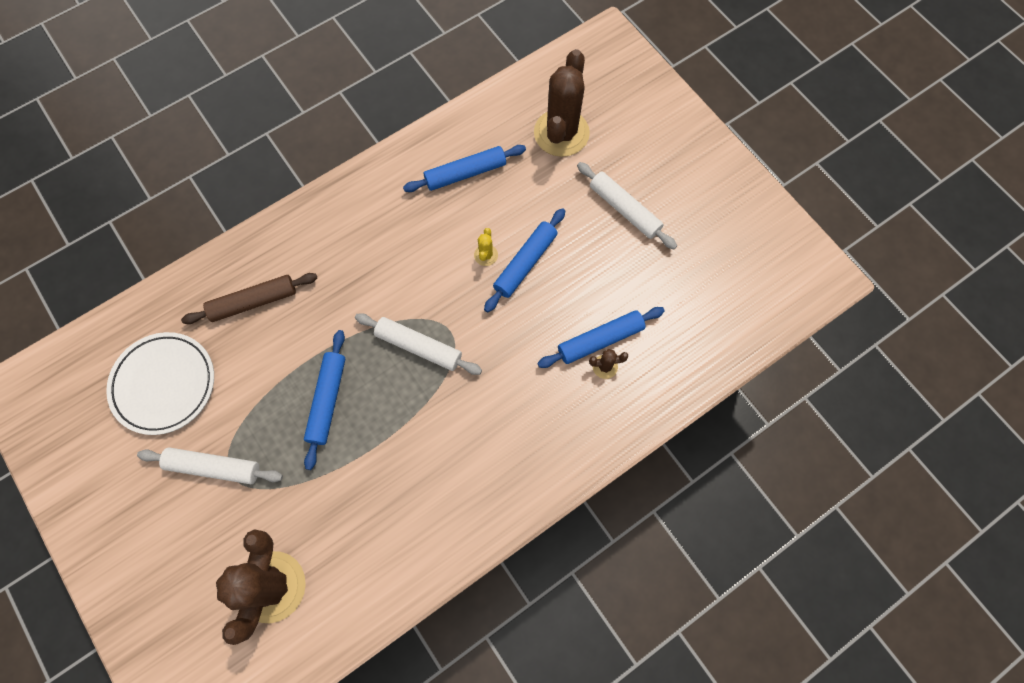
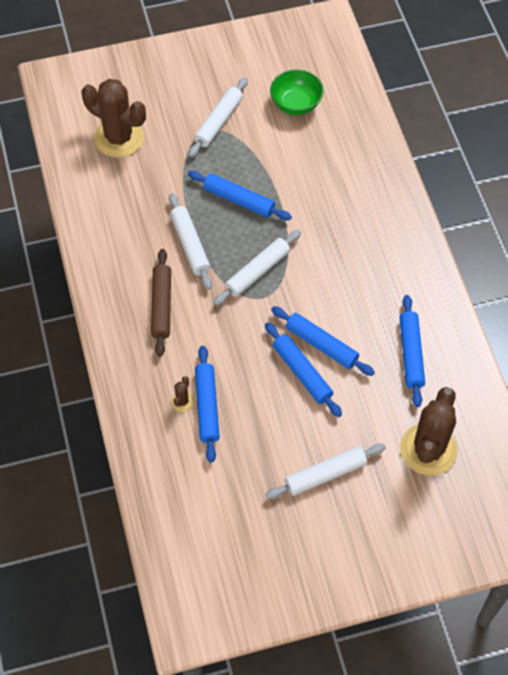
camera: 110 degrees right, 10 degrees down
(164, 384) = (296, 104): white plate -> green bowl
(253, 302) = (342, 171): brown rolling pin -> brown rolling pin (161, 306)
(407, 433) = (190, 245): none -> white rolling pin
(486, 255) = (321, 345): yellow cactus -> blue rolling pin
(561, 133) = (428, 449): brown cactus -> brown cactus turned 75 degrees clockwise

